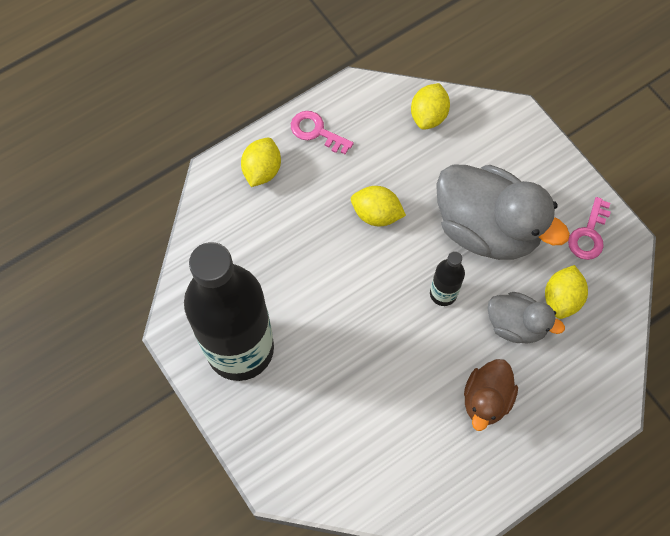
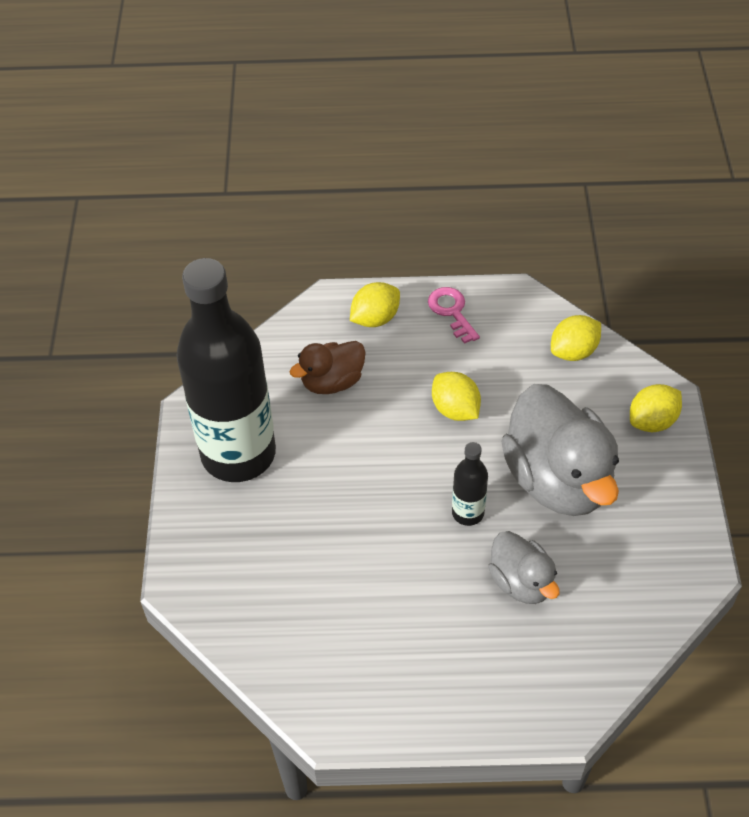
camera: 35 degrees right, 15 degrees down
(486, 399) = (438, 632): brown duck -> brown duck (332, 382)
(561, 298) = (589, 585): yellow lemon -> yellow lemon (652, 421)
(589, 234) = (664, 542): pink key -> none

